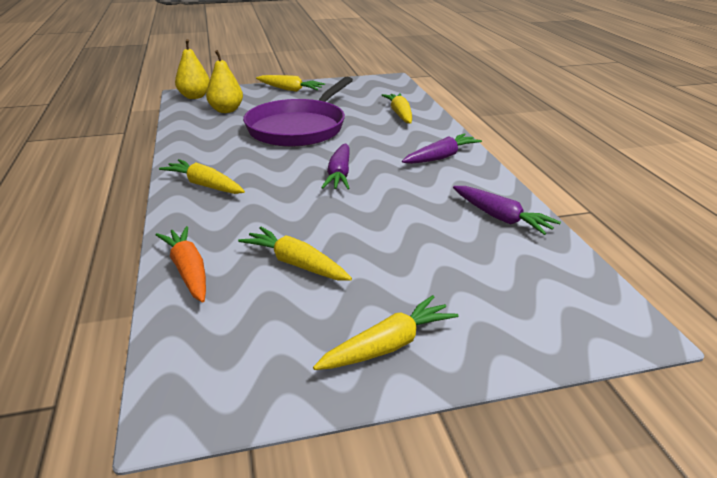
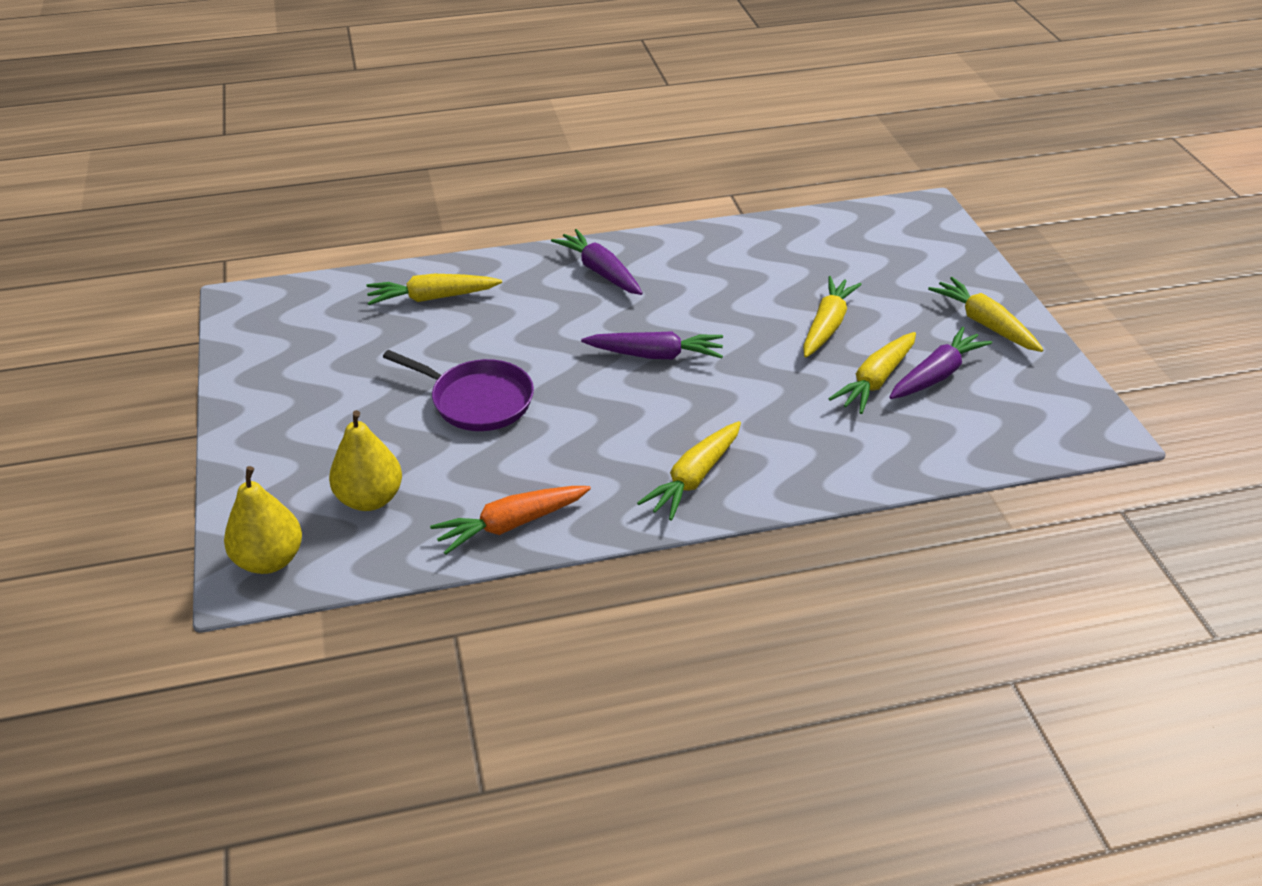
camera: 90 degrees left, 10 degrees up
(188, 271) = (907, 458): orange carrot -> orange carrot (511, 525)
(290, 89) = (265, 424): yellow carrot -> yellow carrot (827, 325)
(299, 128) = (477, 400): purple pan -> purple pan, size x0.60
(501, 218) = (758, 245): purple carrot -> purple carrot (936, 375)

